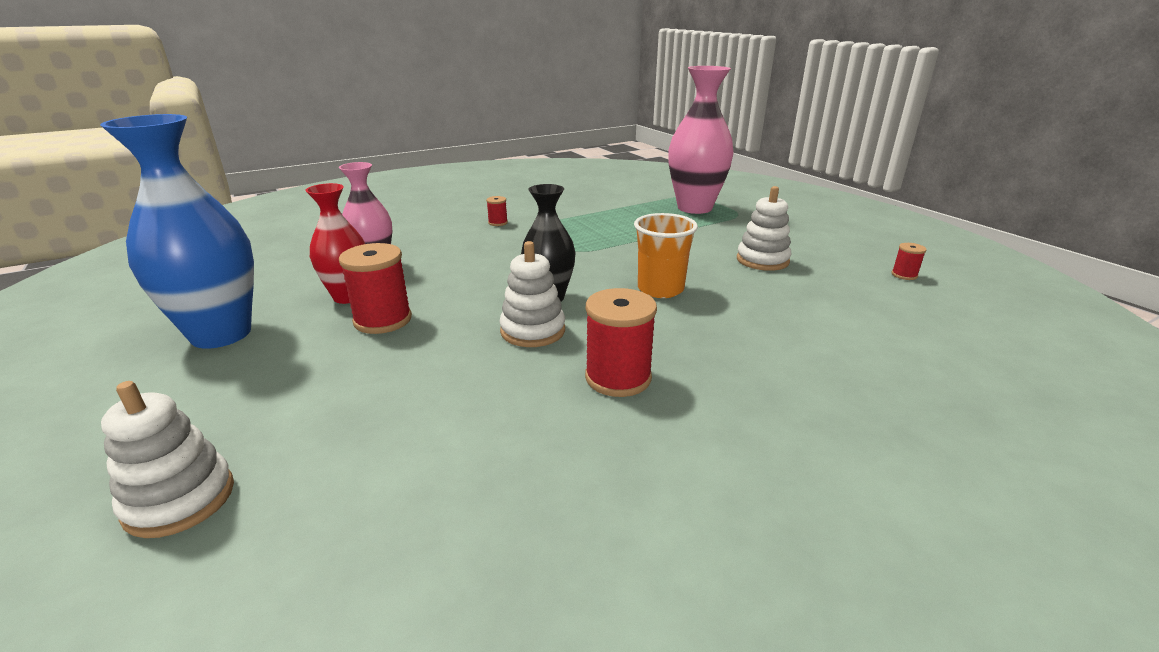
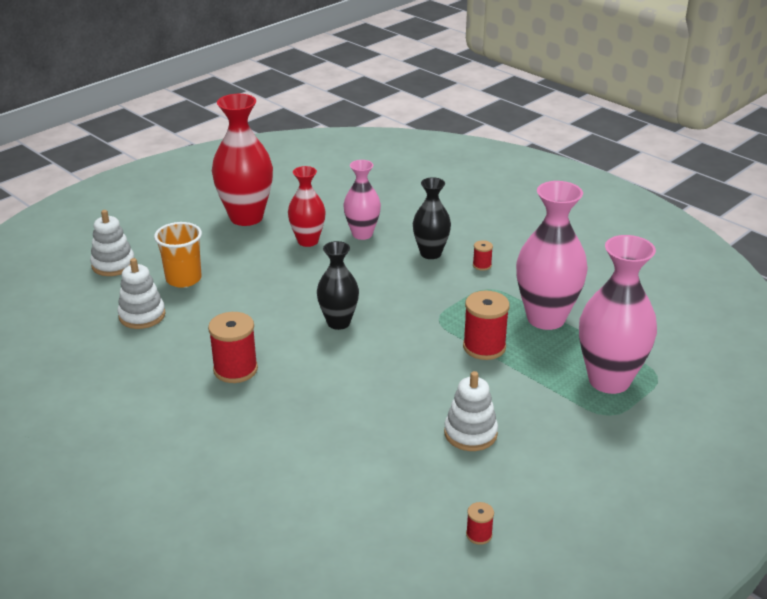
camera: 75 degrees right, 5 degrees up
(221, 334) = (246, 217): blue vase -> red vase
(383, 320) = (280, 264): red spool -> red spool (484, 347)
(454, 239) = (430, 253): none -> black vase
(533, 331) = (285, 325): white stacking toy -> white stacking toy (142, 315)
(600, 213) = (546, 318): none -> pink vase
(660, 289) = (376, 375): orange cup -> orange cup (183, 279)

